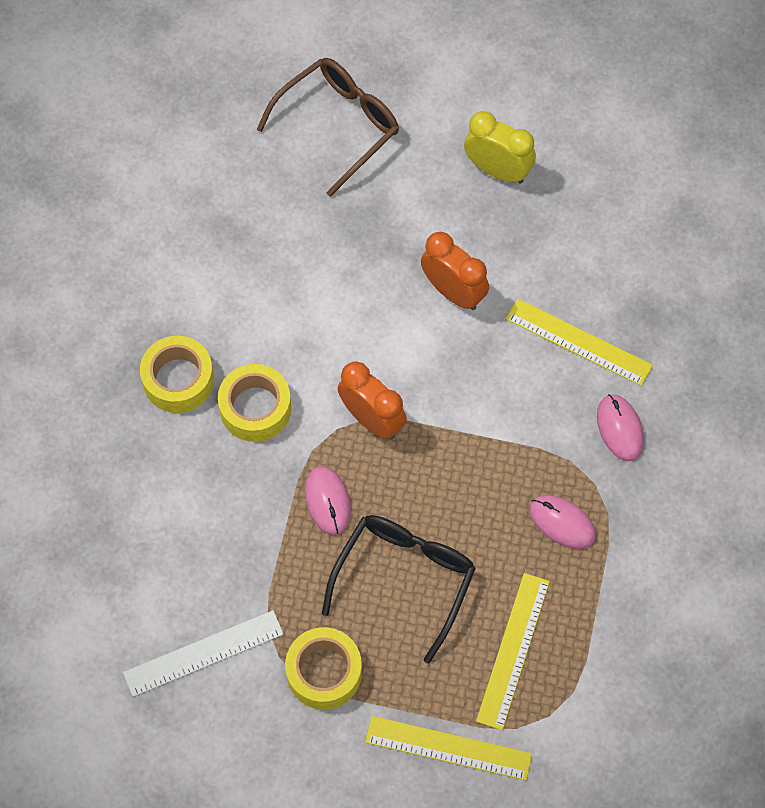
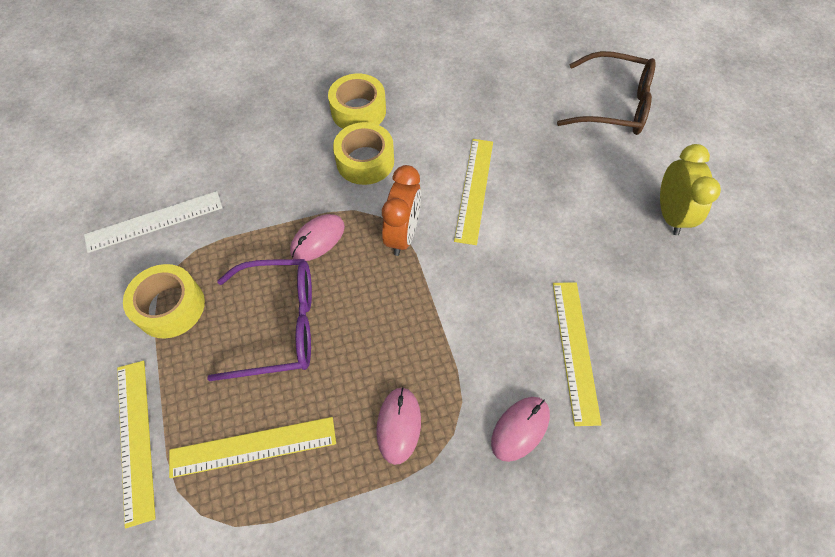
camera: 60 degrees right, 5 degrees down
(203, 653) = (154, 221): white ruler -> white ruler turned 60 degrees counterclockwise
(359, 323) = (474, 189): none -> yellow ruler
(405, 579) = (279, 324): black glasses -> purple glasses
(453, 292) = (546, 236): orange clock -> none

